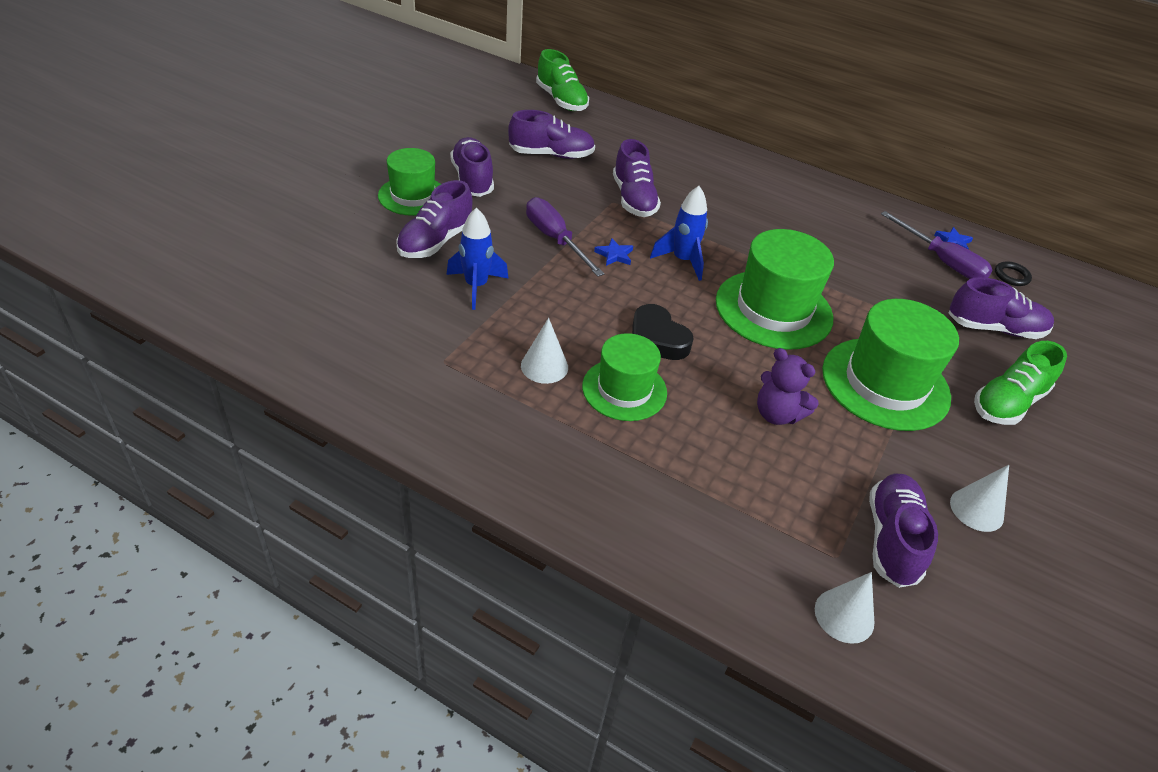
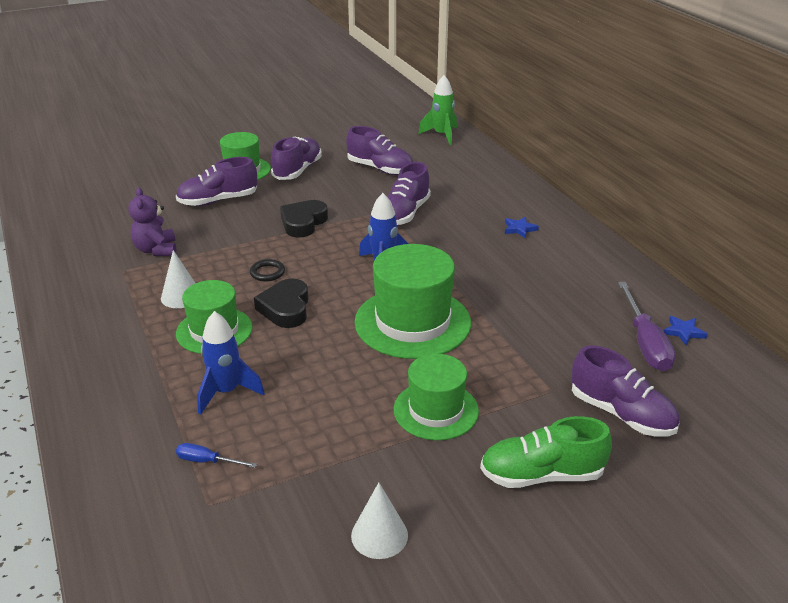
camera: 40 degrees right, 10 degrees down
(476, 286) = (206, 234): blue rocket -> blue rocket (226, 392)
(555, 239) = (303, 223): purple screwdriver -> black heart
(561, 100) = (441, 135): green shoe -> green rocket
(614, 255) = (334, 245): blue star -> blue star (519, 229)
(777, 414) = (305, 392): purple teddy bear -> purple teddy bear (156, 250)
(786, 519) = (207, 461): none -> blue screwdriver
(844, 615) = (155, 543): white cone -> none
(885, 383) = (436, 410): green hat -> green hat, size x0.64
(892, 539) = (270, 516): purple shoe -> none
(1011, 276) = (713, 380): black ring -> black ring (267, 273)

